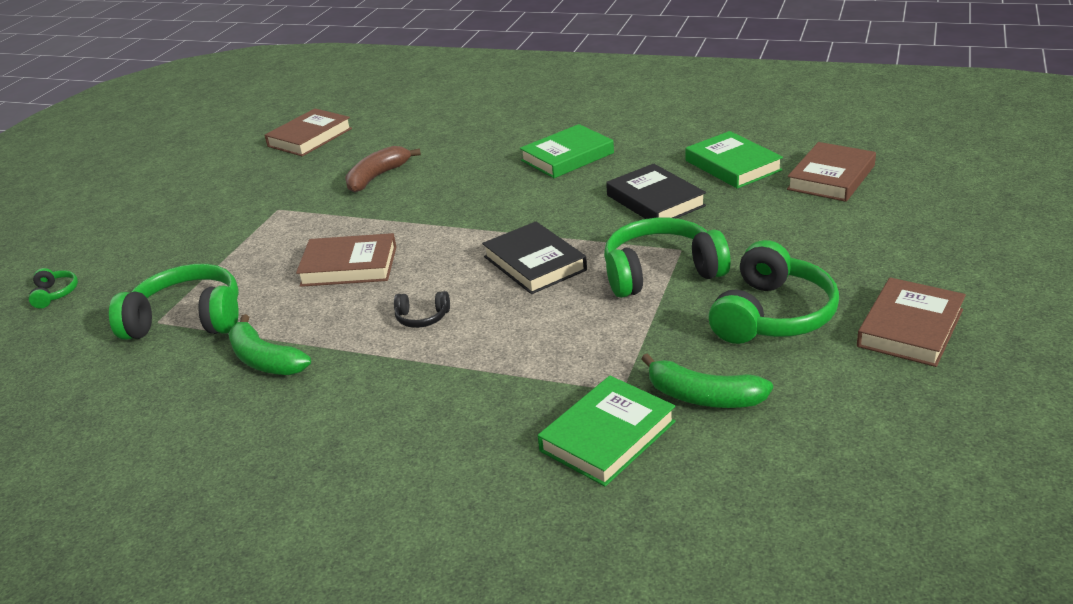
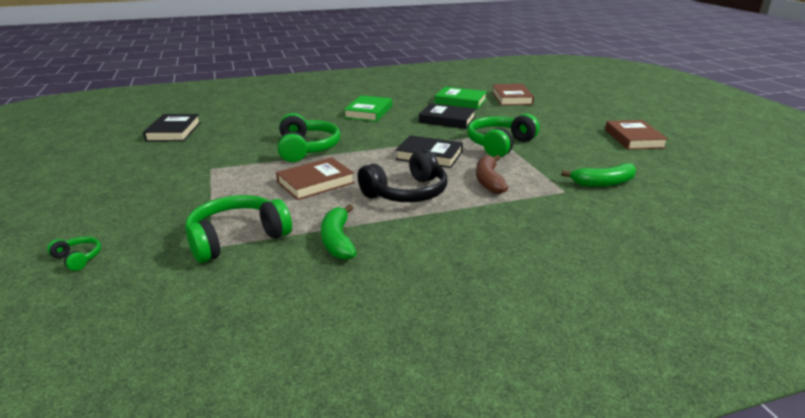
camera: 40 degrees left, 5 degrees down
(265, 360) = (338, 241): green banana -> green banana turned 75 degrees clockwise
(310, 137) = (174, 131): brown book -> black book
(377, 177) = (260, 140): brown banana -> brown banana (489, 181)
(422, 318) = (407, 193): black headphones -> black headphones, size x2.19
(607, 436) = (592, 210): green book -> none
(772, 315) = (576, 147): green headphones -> green headphones (307, 149)

